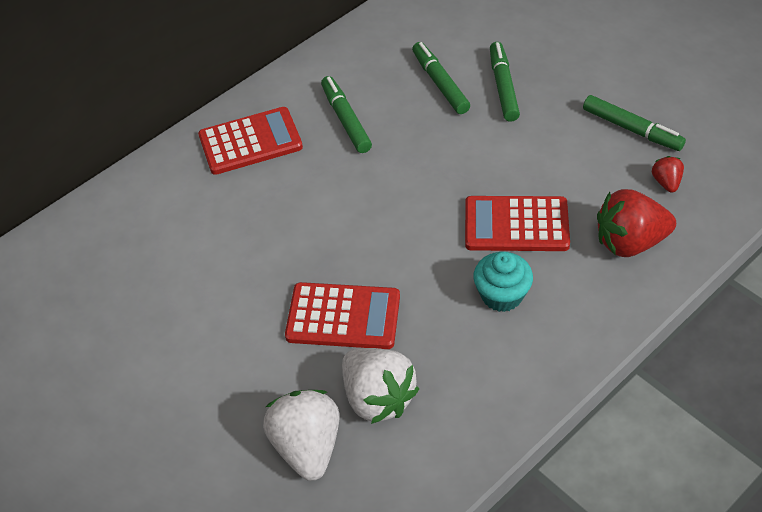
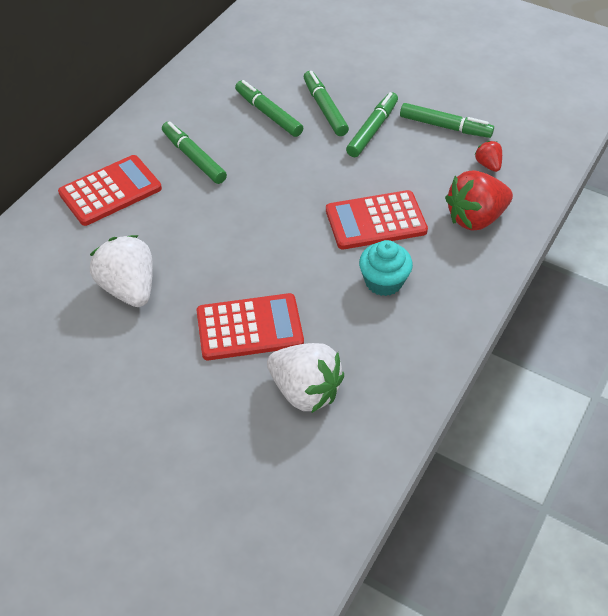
camera: 20 degrees left, 0 degrees up
(307, 446) = (255, 447): white strawberry -> white strawberry (129, 288)
(547, 120) = (372, 130): none -> green marker

